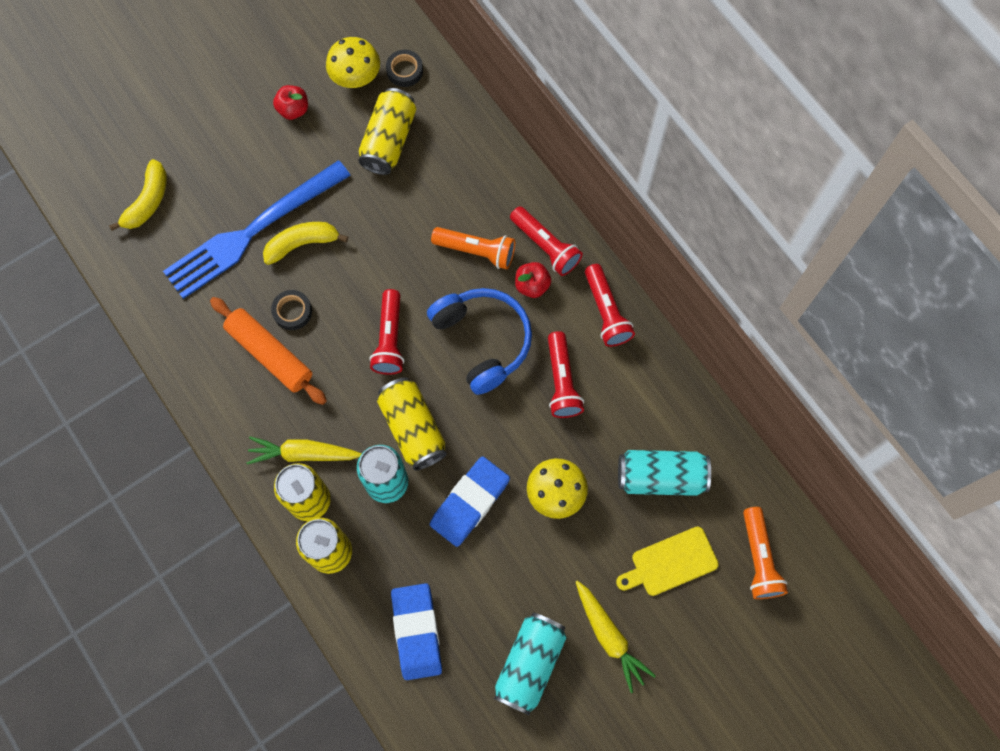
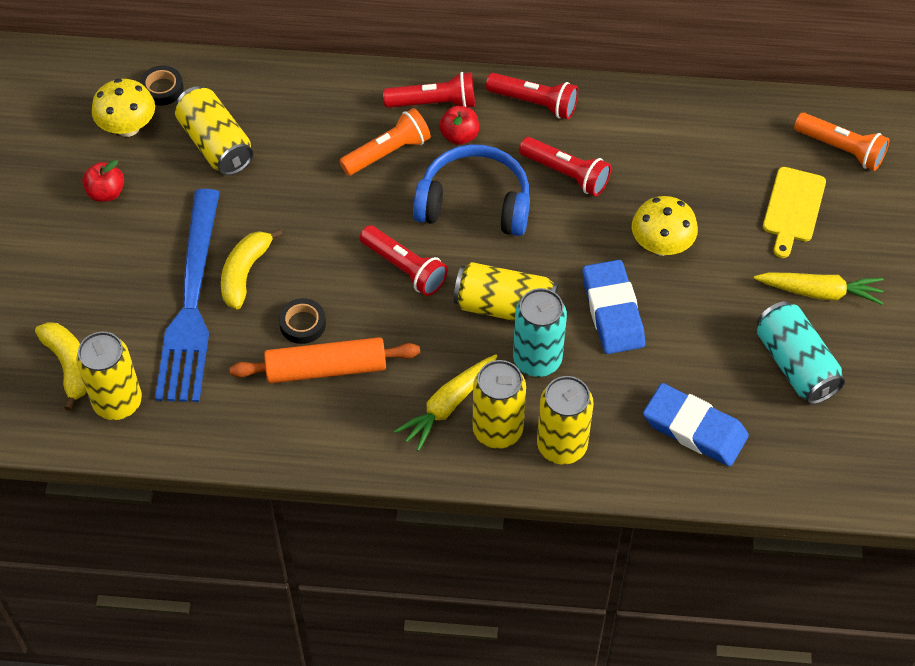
camera: 50 degrees left, 15 degrees down
(144, 252) = (118, 402): none -> yellow can
(660, 477) = (714, 165): turquoise can -> none

